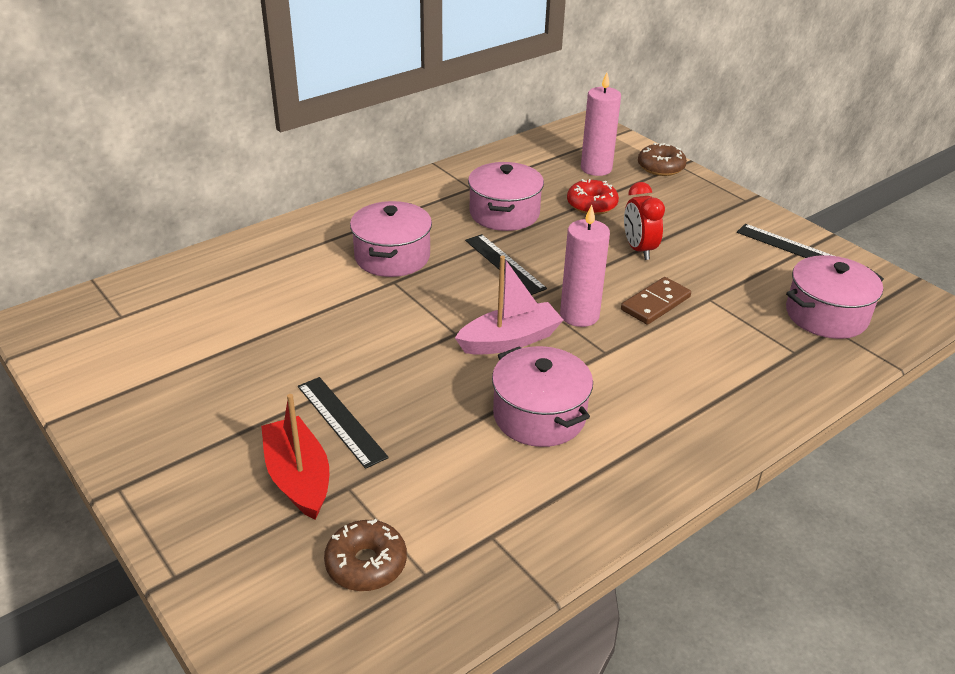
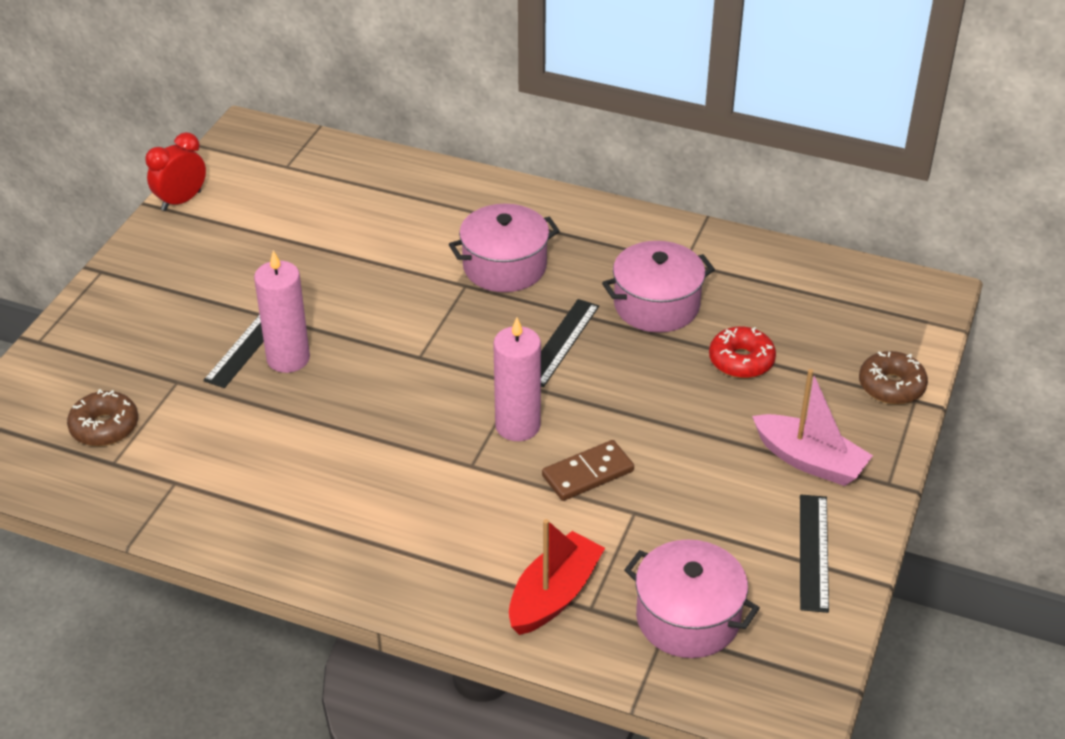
camera: 60 degrees right, 5 degrees up
(298, 478) = (169, 351): red boat -> red boat (554, 595)
(510, 340) = (437, 395): pink boat -> pink boat (809, 461)
(539, 415) = (342, 455): pink pot -> none
(596, 168) = (828, 336): pink candle -> pink candle (288, 358)
(639, 249) = (682, 428): red clock -> red clock (181, 201)
(655, 303) = (587, 473): brown domino -> brown domino turned 45 degrees counterclockwise

